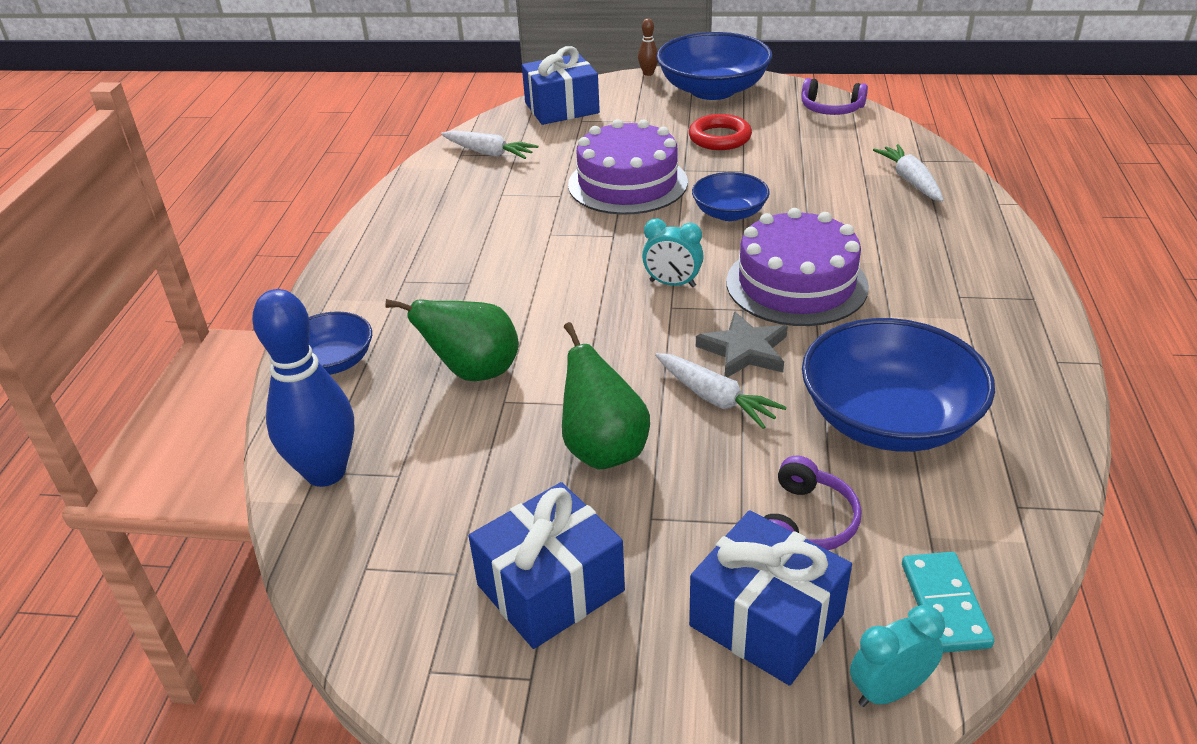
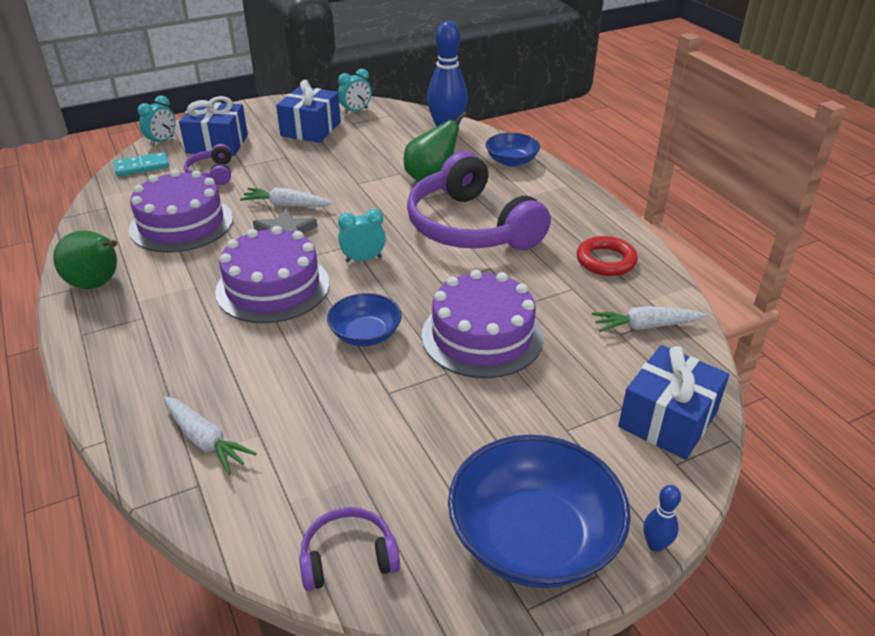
camera: 145 degrees right, 0 degrees up
(413, 616) = (356, 111): none -> turquoise clock
(513, 282) = (471, 227): none -> purple headphones
(603, 450) = (328, 170): green pear -> green pear (97, 284)
(648, 73) = (655, 545): brown bowling pin -> blue bowling pin
(719, 138) = (448, 435): red ring -> red ring (606, 260)
(888, 419) = (181, 224): blue bowl -> purple cake
(944, 605) = (142, 166): turquoise domino -> turquoise domino turned 75 degrees counterclockwise

